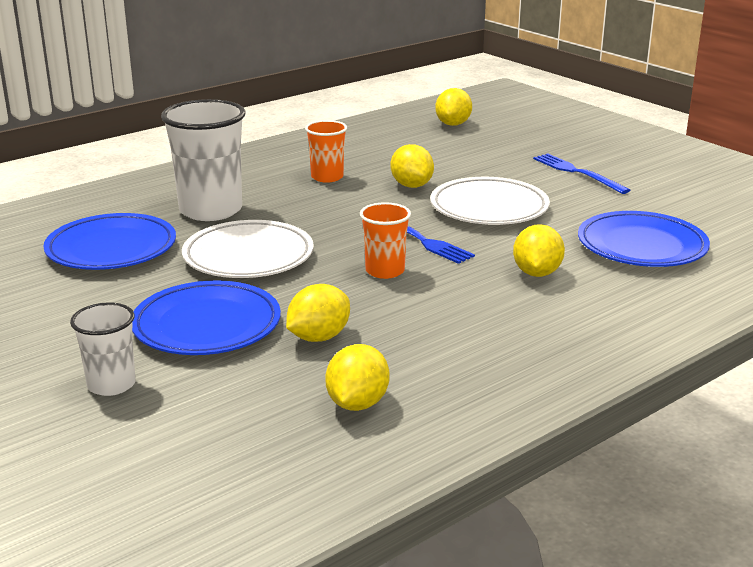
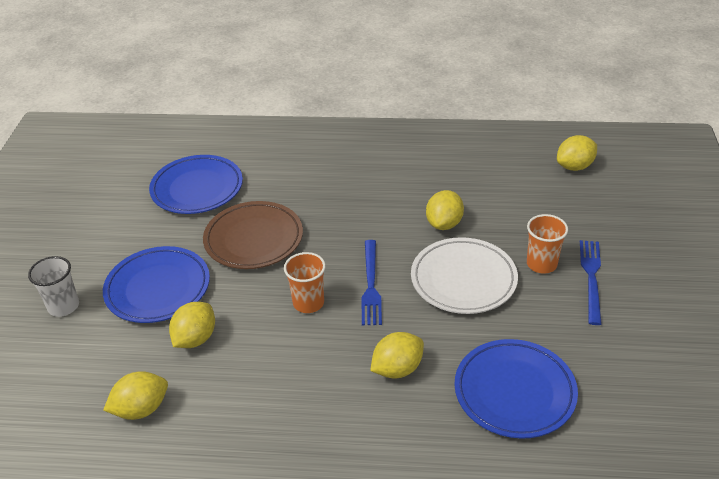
camera: 45 degrees right, 15 degrees up
(211, 210) = (290, 181): white cup -> none
(248, 256) = (254, 239): white plate -> brown plate
(319, 337) = (195, 338): yellow lemon -> yellow lemon turned 60 degrees counterclockwise
(327, 177) = (401, 184): orange cup -> orange cup (541, 264)

